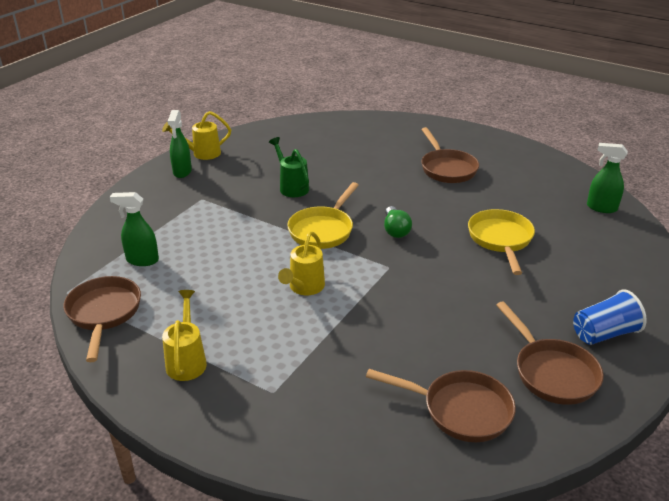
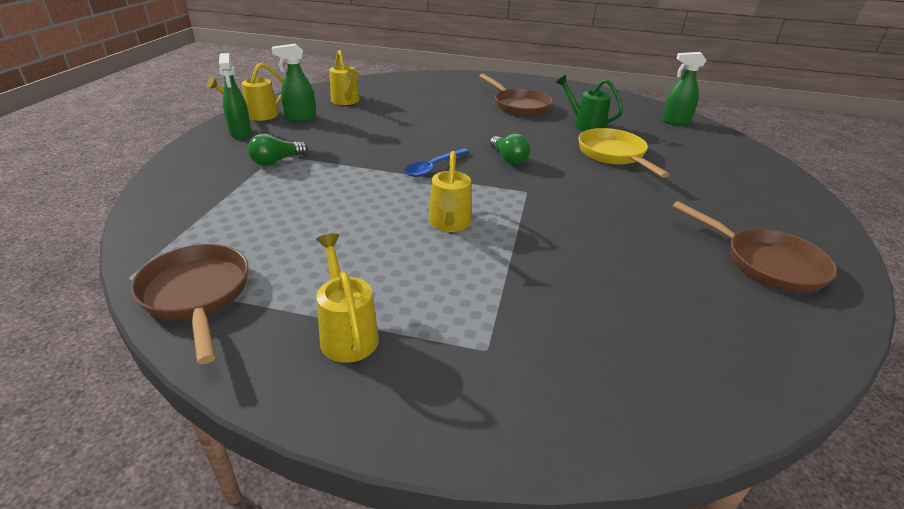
camera: 20 degrees left, 0 degrees up
(142, 260) = (227, 224): green spray bottle -> green spray bottle (300, 118)
(199, 205) = (276, 161): none -> green light bulb
(285, 145) = (346, 101): none -> yellow watering can
(292, 187) = (375, 134): green watering can -> green watering can (585, 125)
(323, 230) = (433, 167): yellow pan -> blue spoon
(460, 410) = (715, 322): brown pan -> none
(604, 333) = (775, 219): blue cup -> none

